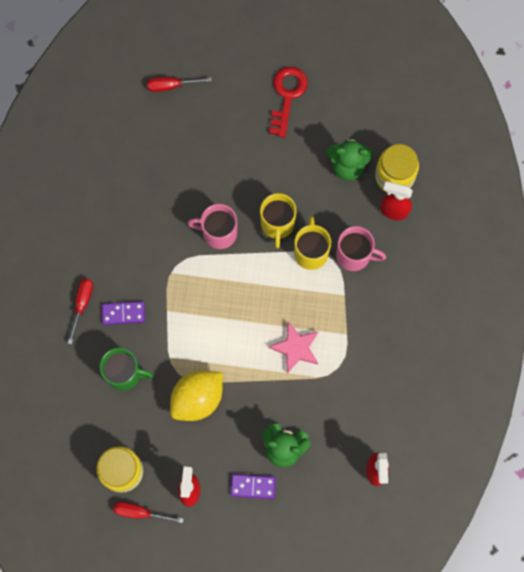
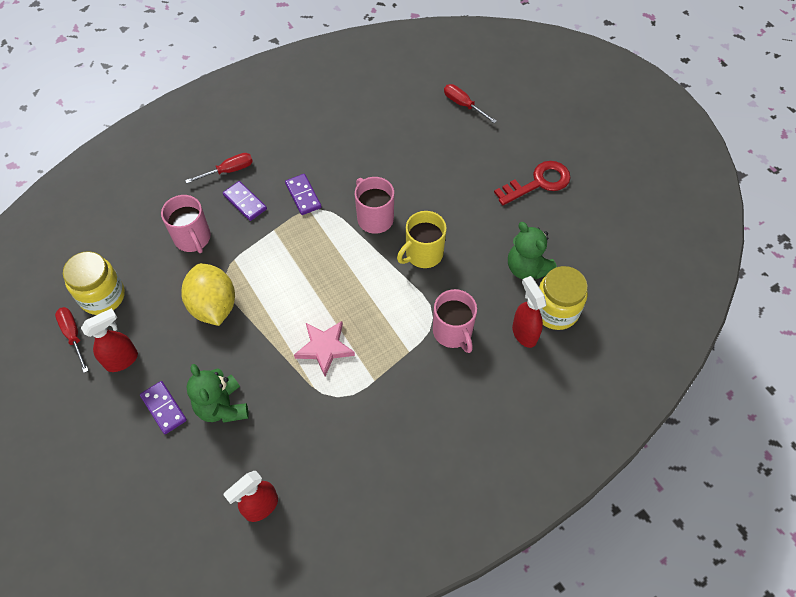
camera: 50 degrees right, 15 degrees down
(124, 373) = (193, 238): green mug -> pink mug
(154, 267) = (303, 195): none -> purple domino
(197, 399) = (213, 306): yellow lemon -> yellow lemon turned 60 degrees clockwise
(311, 252) = (423, 296): yellow mug -> none

